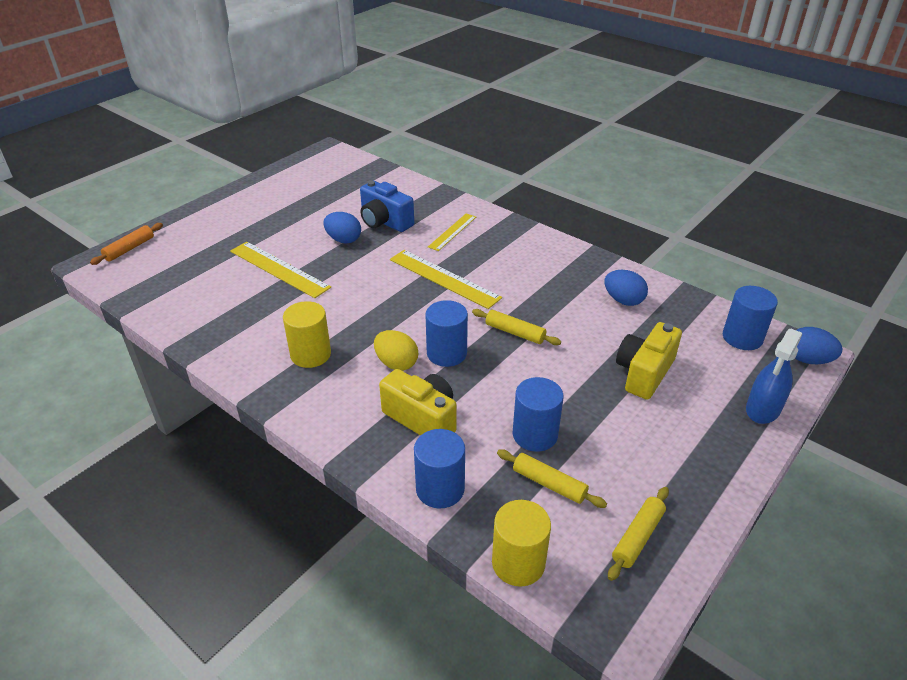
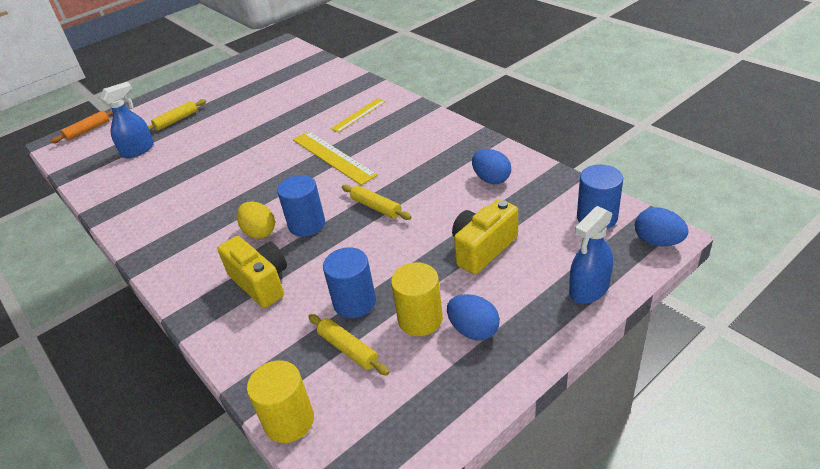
camera: 15 degrees right, 0 degrees up
(206, 272) = (138, 150): none -> blue spray bottle
(279, 269) = (197, 147): yellow ruler -> none
(311, 354) = (191, 222): yellow cylinder -> yellow cylinder (420, 319)
(343, 240) = (261, 122): blue egg -> blue egg (473, 330)
(385, 222) = (303, 106): blue camera -> none
(440, 489) = (249, 347): blue cylinder -> none
(637, 537) = (410, 406): yellow rolling pin -> yellow rolling pin (176, 120)

